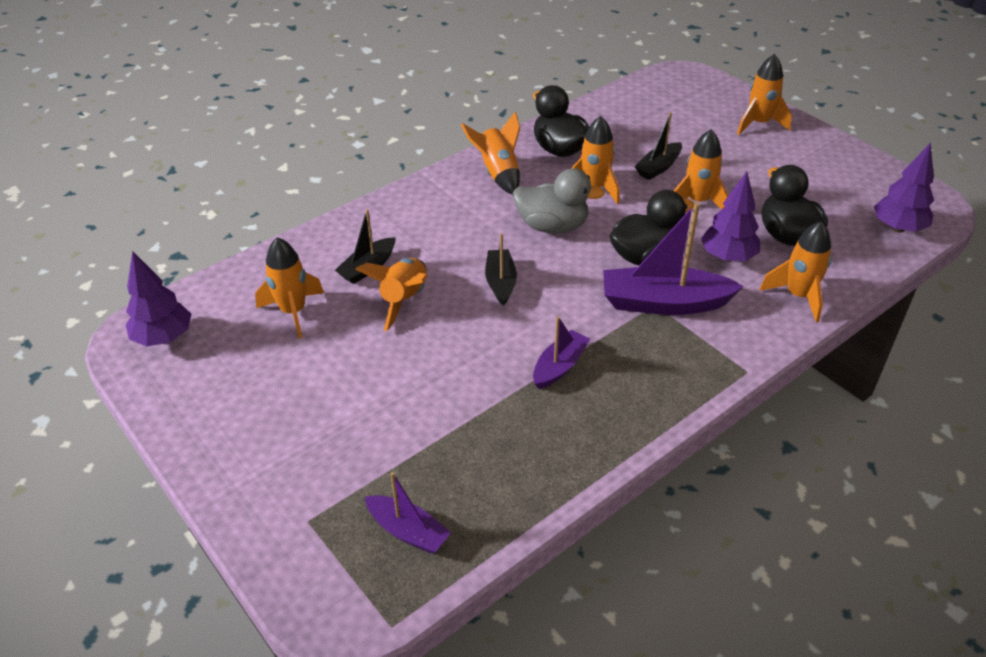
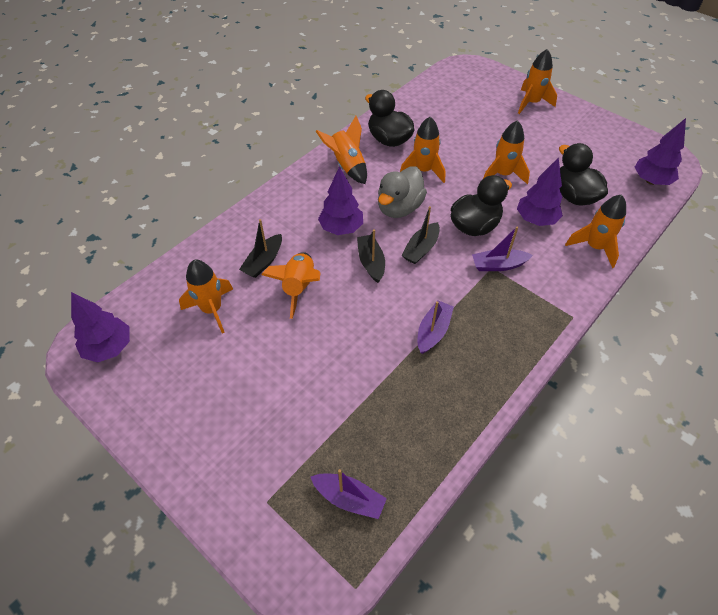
camera: 10 degrees left, 10 degrees up
(473, 241) = (341, 228): none -> purple tree
(552, 226) = (399, 208): grey duck -> grey duck turned 120 degrees clockwise
(658, 167) = (467, 148): black boat -> black boat (421, 249)
(664, 303) = (498, 265): purple boat -> purple boat, size x0.57

